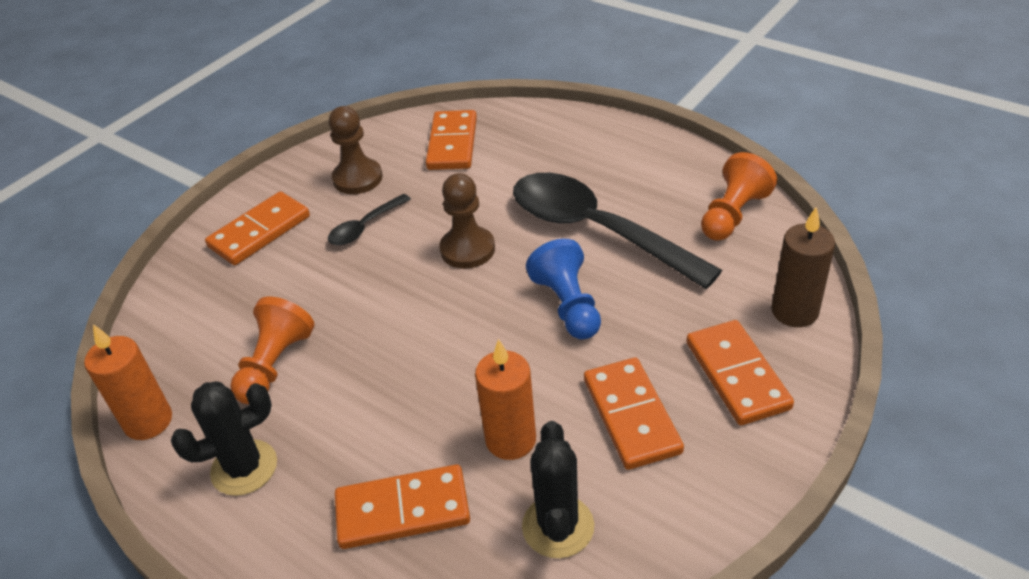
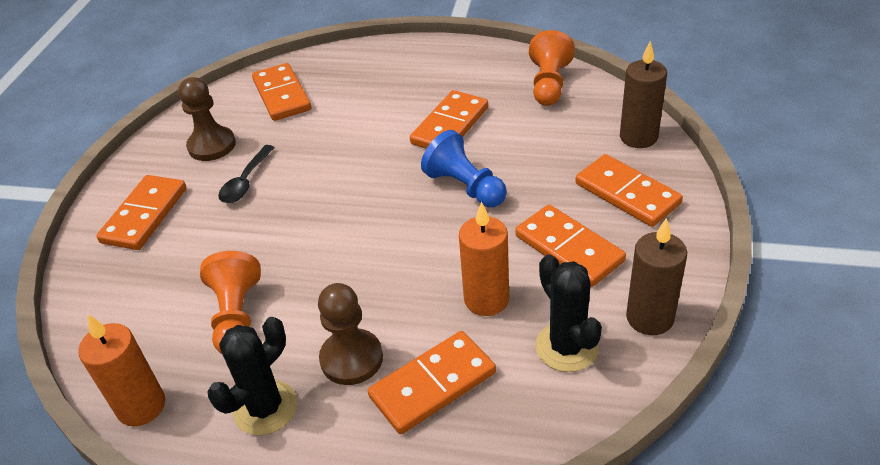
camera: 25 degrees left, 0 degrees up
(467, 249) = (352, 171): brown pawn -> brown pawn (351, 359)
(596, 230) = (450, 126): black spoon -> orange domino
(667, 531) = (649, 318): none -> brown candle

